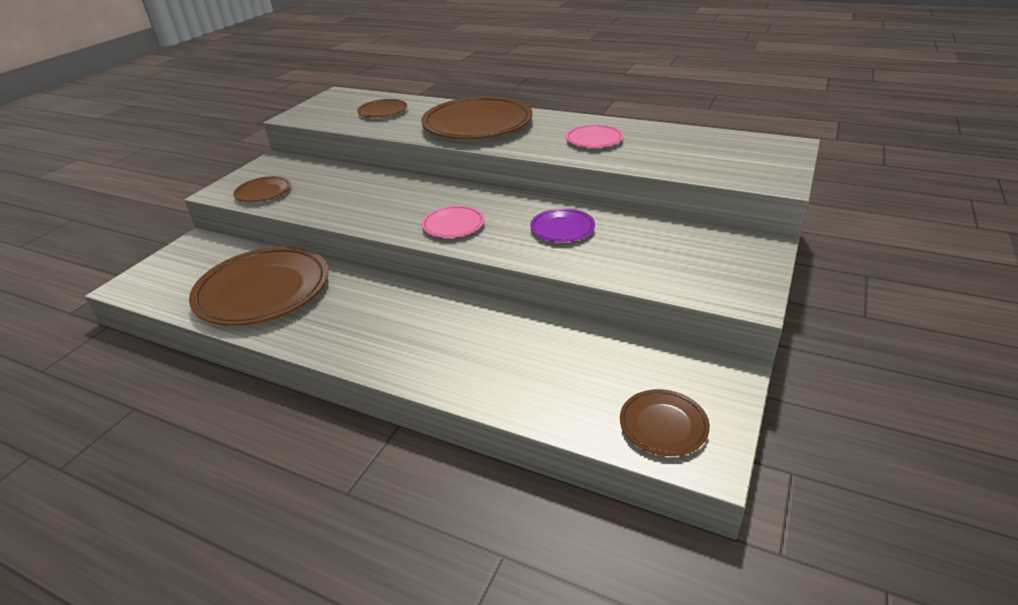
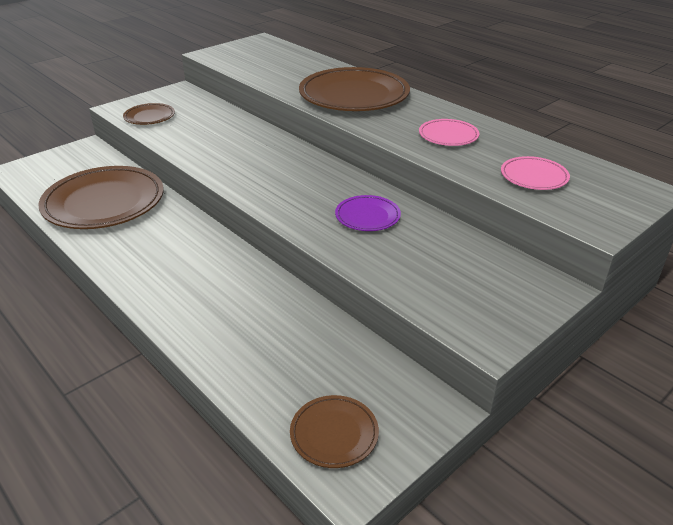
camera: 20 degrees right, 0 degrees up
(383, 111) = (283, 65): brown plate -> none
(453, 225) = (275, 186): pink plate -> pink plate (534, 177)

